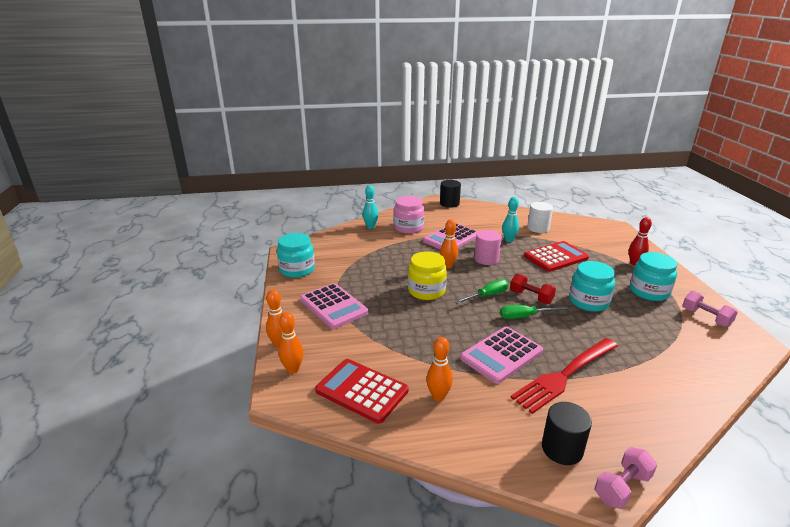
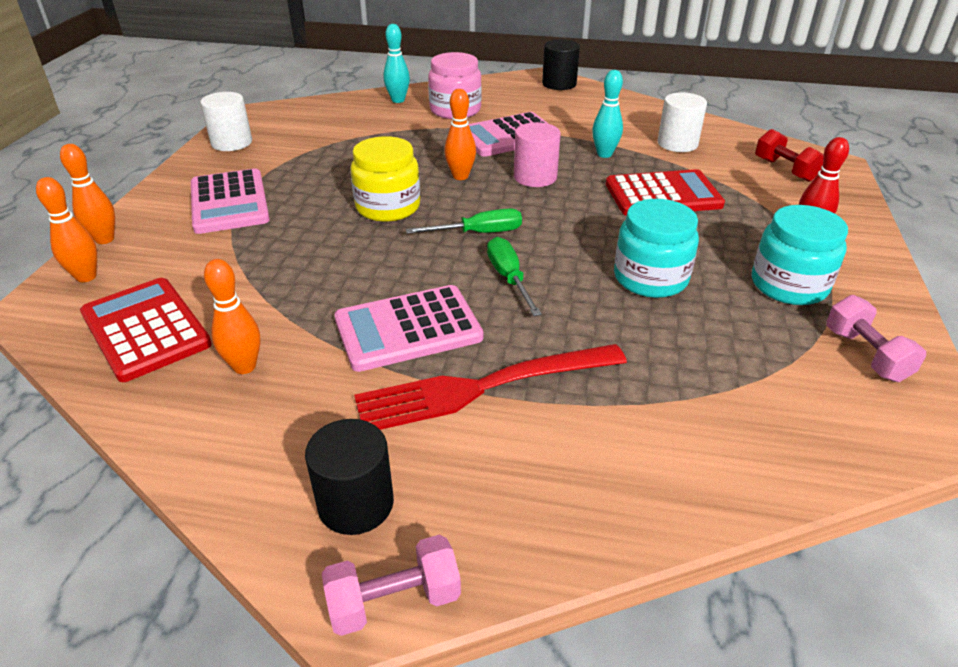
camera: 20 degrees right, 10 degrees up
(297, 269) = (231, 143): turquoise jar -> white cylinder
(524, 316) = (509, 278): green screwdriver -> green screwdriver turned 60 degrees clockwise
(531, 297) = (552, 250): red dumbbell -> red dumbbell (785, 170)

